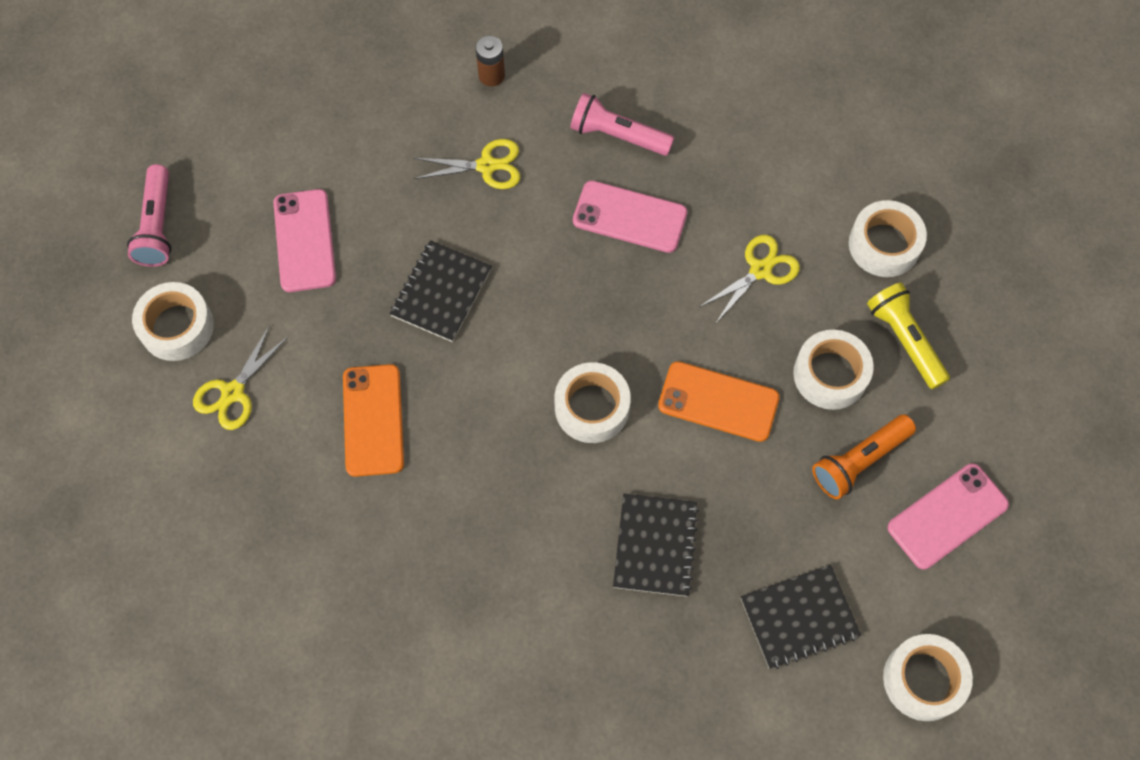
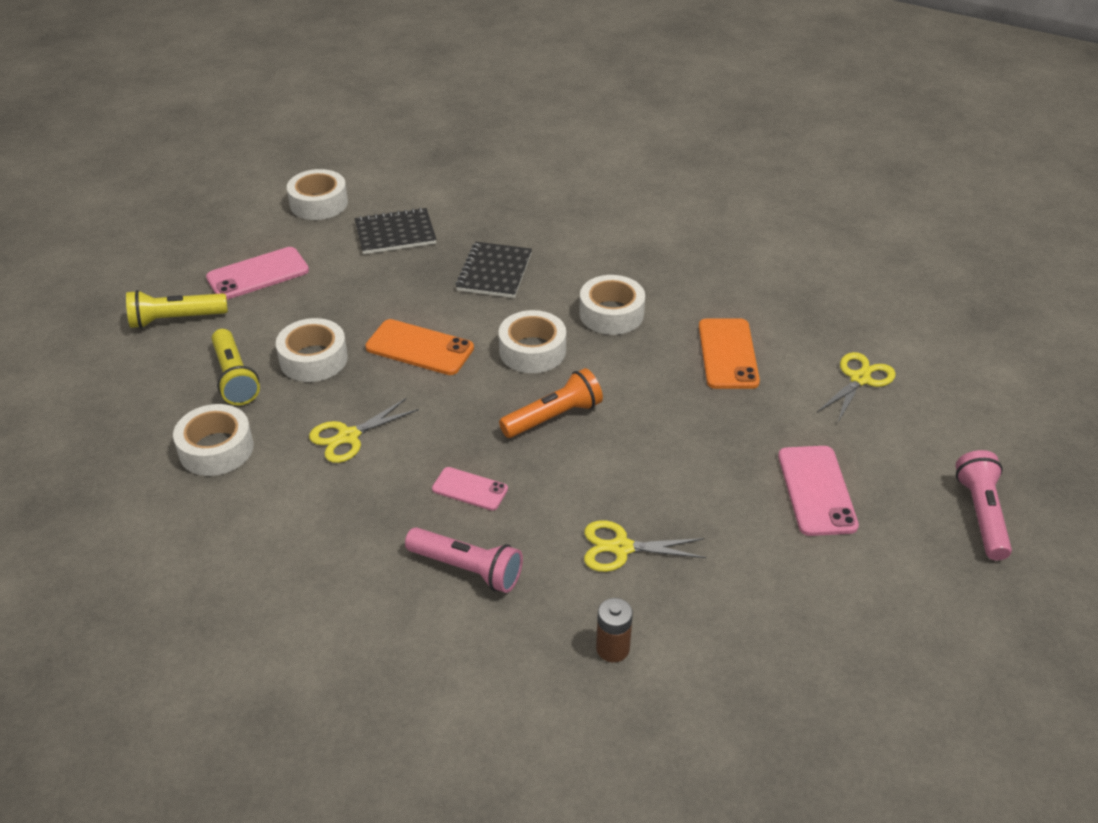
camera: 175 degrees left, 25 degrees down
(177, 327) = (929, 428): white tape -> white tape (611, 314)
(441, 292) = (670, 439): black notebook -> none
(629, 217) = (470, 489): pink phone -> pink phone, size x0.62
(859, 461) = (313, 307): orange flashlight -> orange flashlight (553, 417)
(1009, 426) = (176, 319): none -> yellow flashlight

